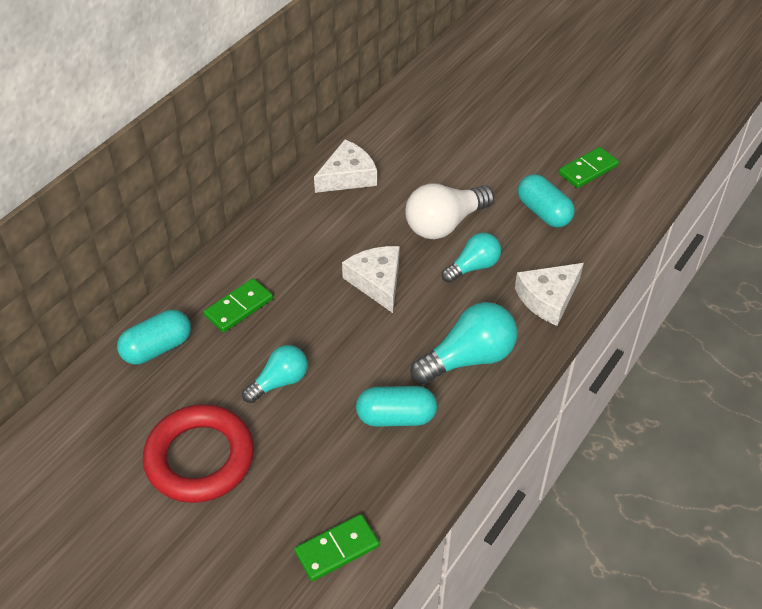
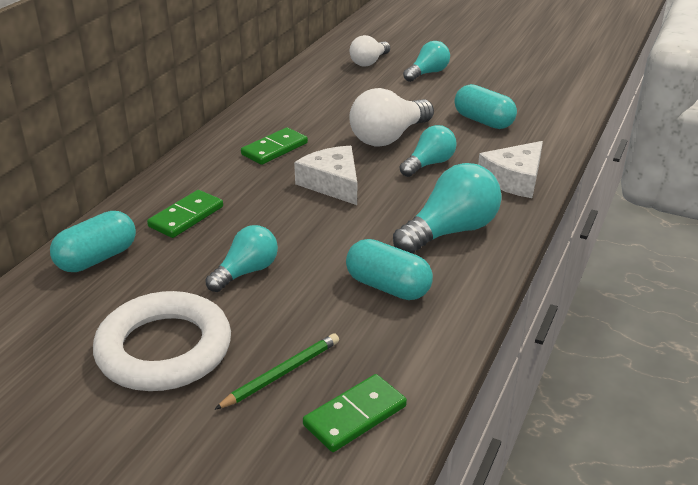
camera: 10 degrees left, 15 degrees down
(200, 458) = (164, 349): red ring -> white ring
(288, 498) = (281, 374): none -> green pencil
(348, 176) = (280, 113): white cheese -> none
(396, 417) = (388, 287): turquoise capsule -> turquoise capsule turned 45 degrees clockwise
(453, 107) = (369, 62): none -> white light bulb
(508, 131) = (427, 73): none -> turquoise light bulb
(587, 170) = (513, 91): green domino -> green domino (274, 149)

